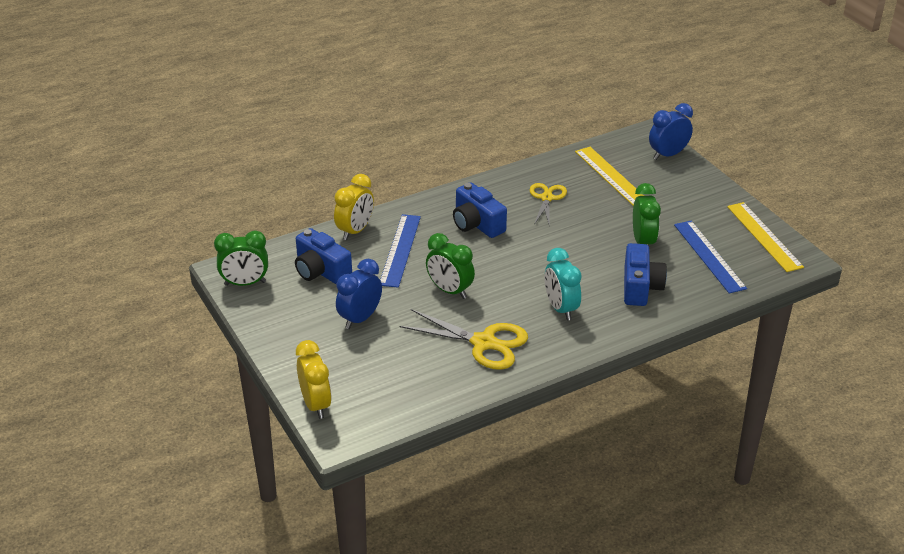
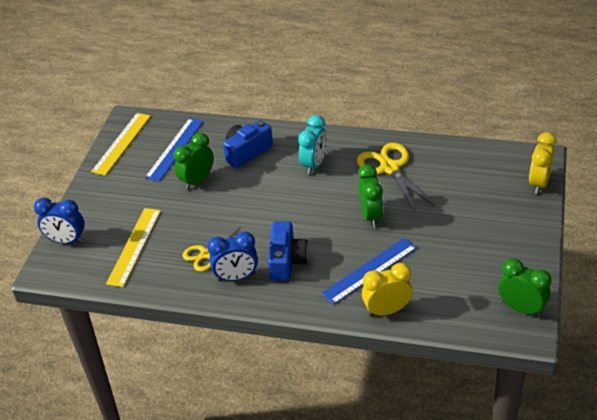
camera: 135 degrees left, 5 degrees up
(321, 271) = (449, 285): blue camera -> none
(360, 318) = (455, 228): blue clock -> blue clock (236, 277)

